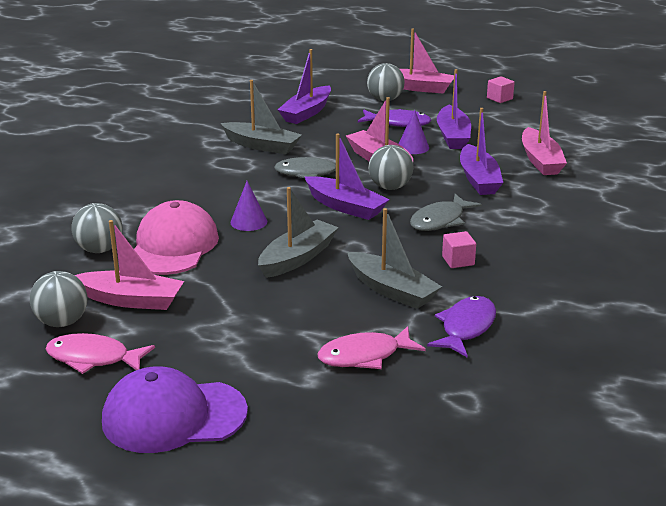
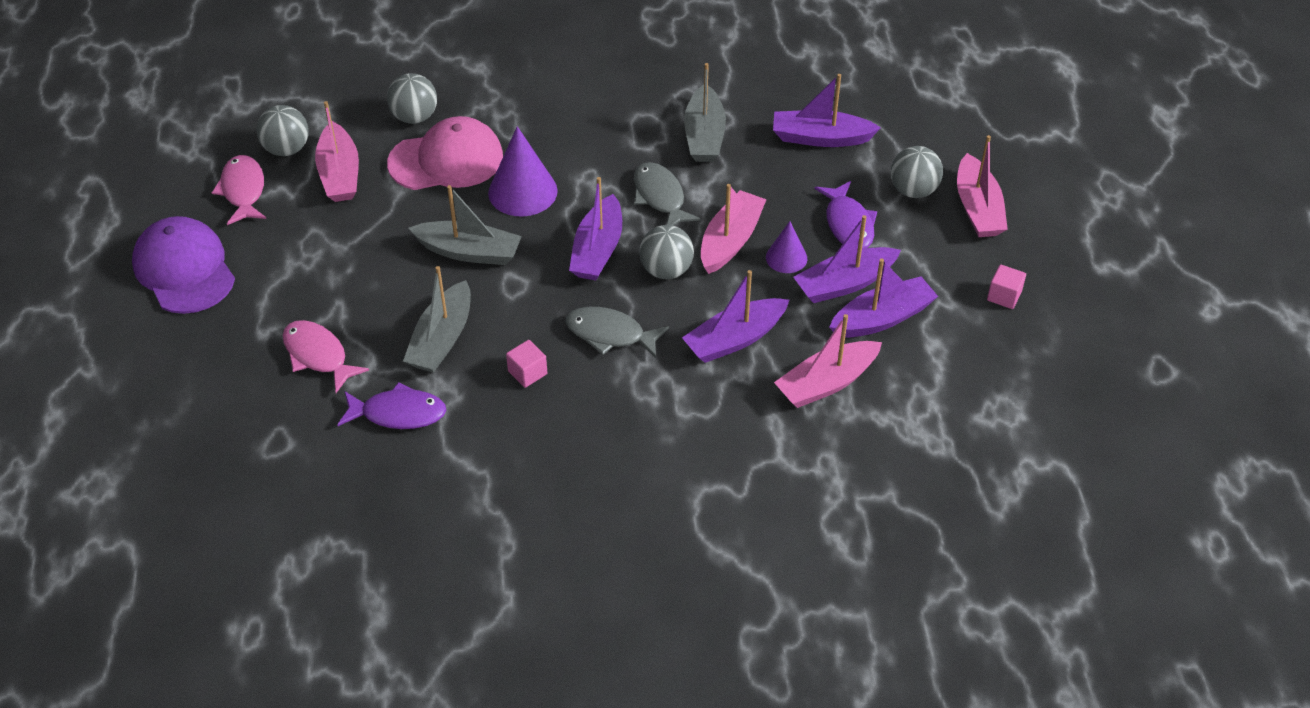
camera: 65 degrees right, 20 degrees up
(248, 222) = (522, 191): purple cone -> purple cone, size x1.72
(493, 133) = (882, 318): none -> purple boat

